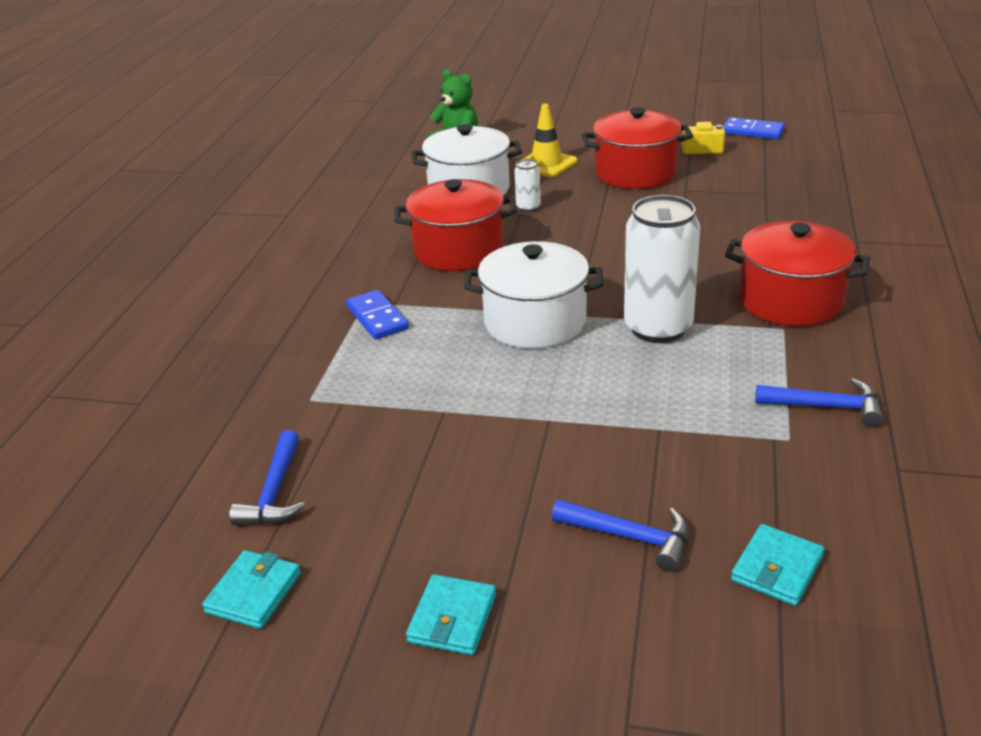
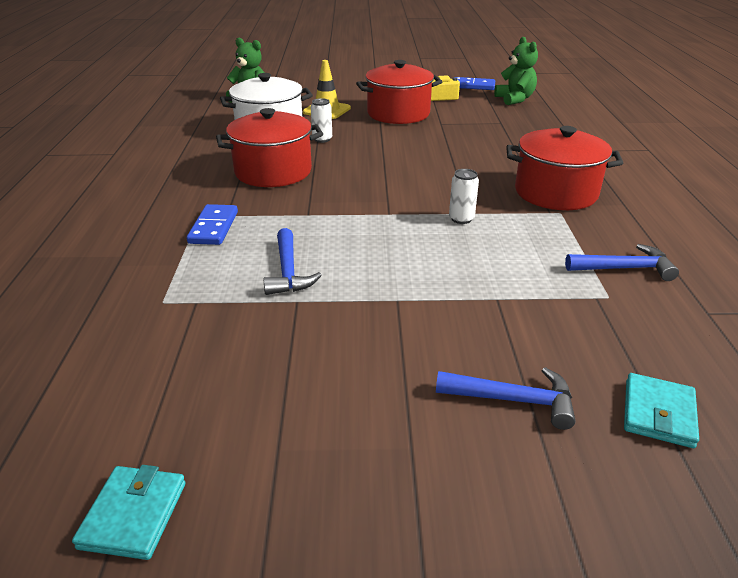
camera: 15 degrees left, 0 degrees up
(274, 492) = (141, 396): blue hammer -> blue hammer (288, 271)
(377, 318) = (213, 227): blue domino -> blue domino turned 45 degrees clockwise
(452, 618) = (367, 512): turquoise wallet -> none
(535, 322) = (356, 221): white pot -> none
(658, 328) = (461, 219): white can -> white can, size x0.44
(801, 156) = (515, 99): none -> green teddy bear

